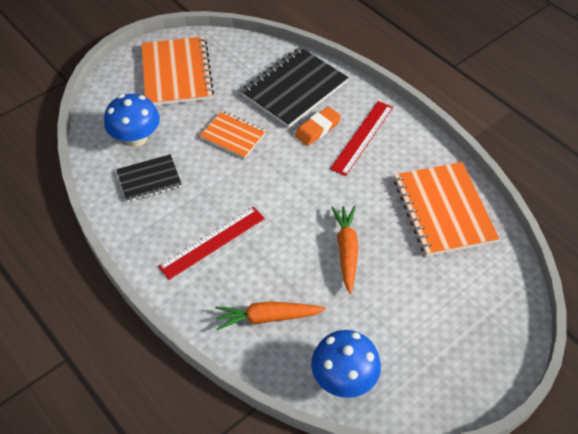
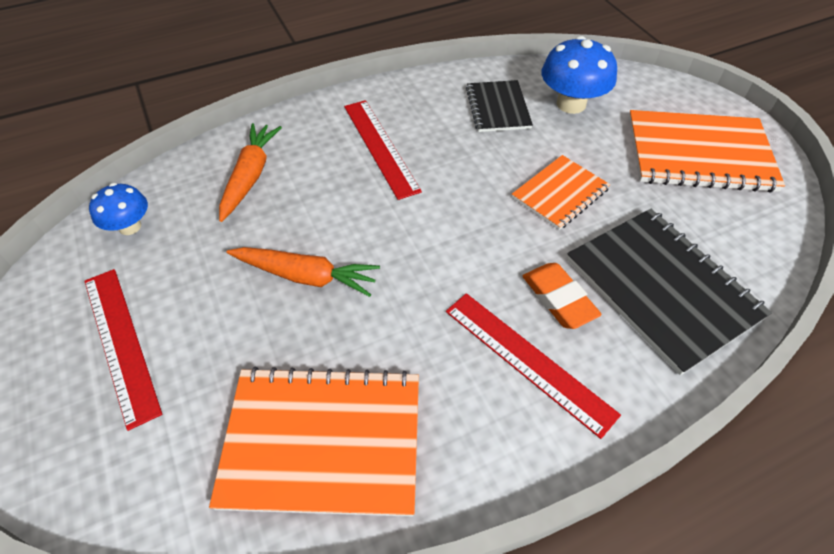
camera: 105 degrees right, 0 degrees up
(344, 378) = (130, 226): blue mushroom -> blue mushroom, size x0.62
(434, 332) = (120, 343): none -> red ruler

